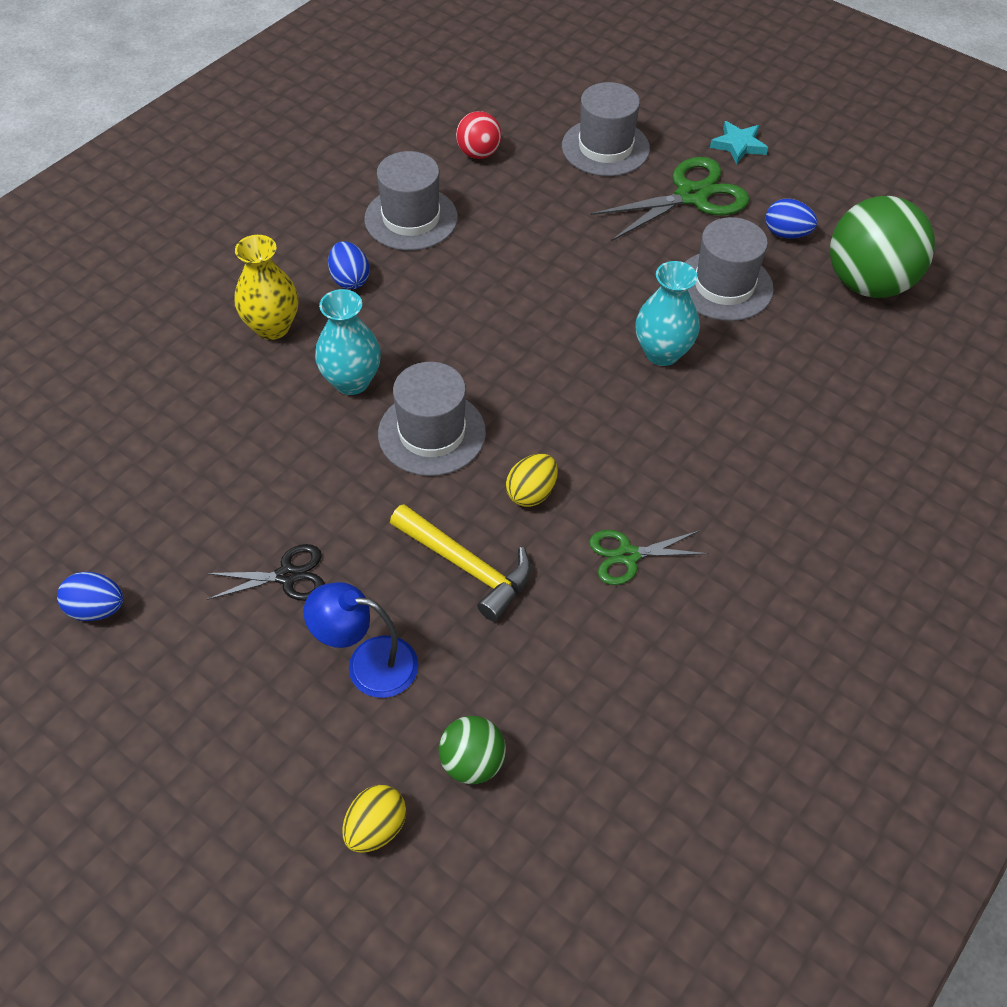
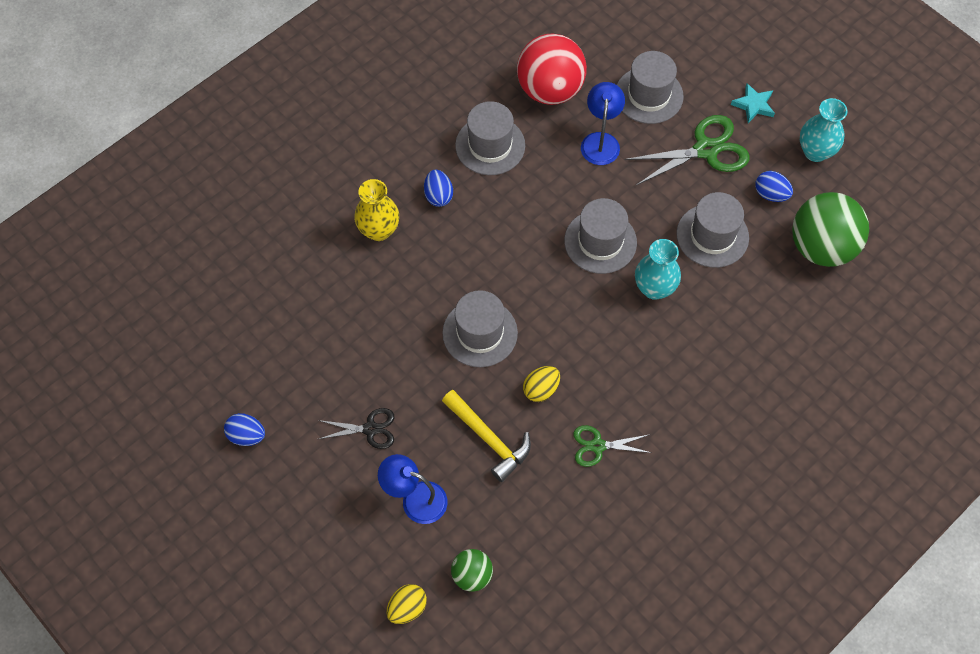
camera: 10 degrees right, 10 degrees up
(351, 381) = (429, 283): turquoise vase -> turquoise vase (815, 151)
(478, 153) = (550, 89): red ball -> red ball, size x1.97
(555, 200) = (600, 141): none -> blue lamp
(578, 308) = (600, 242): none -> grey hat

